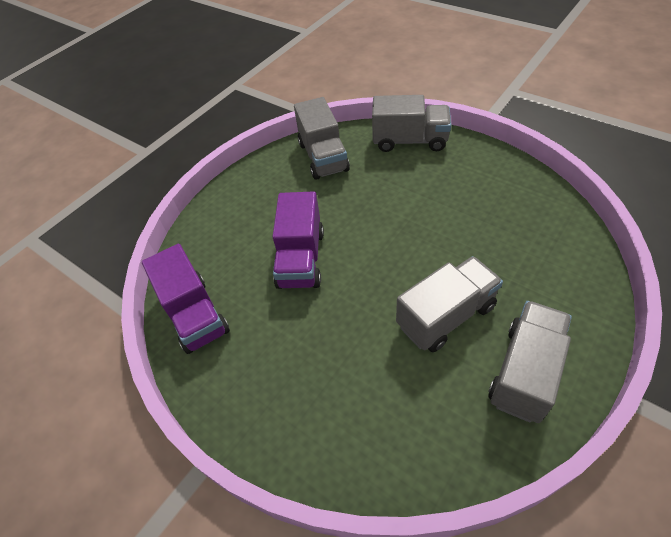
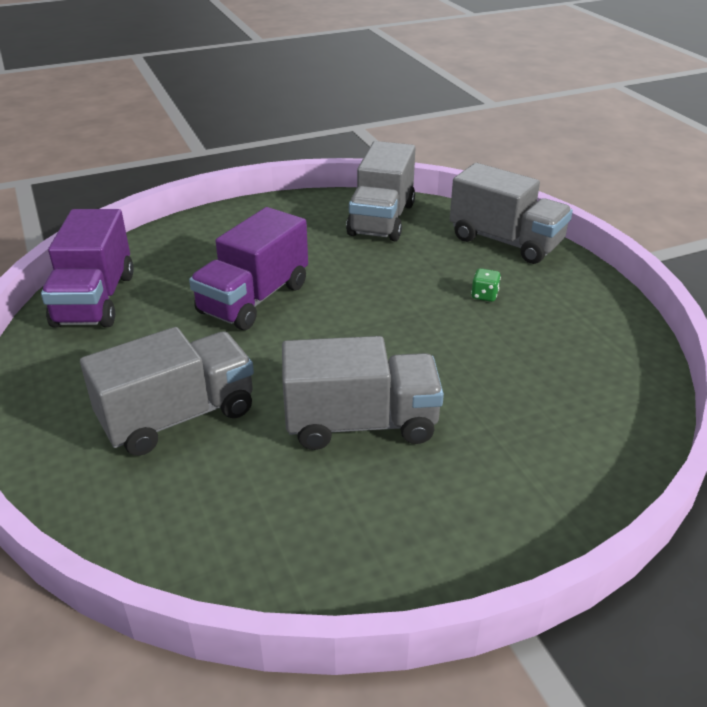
camera: 25 degrees right, 15 degrees down
(432, 187) = (484, 295): none -> green dice
(524, 372) = (399, 525): grey truck -> grey truck (178, 416)

